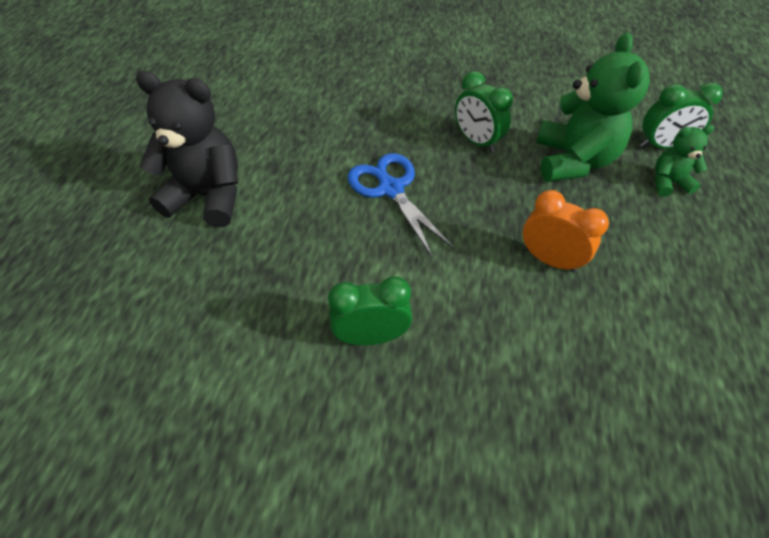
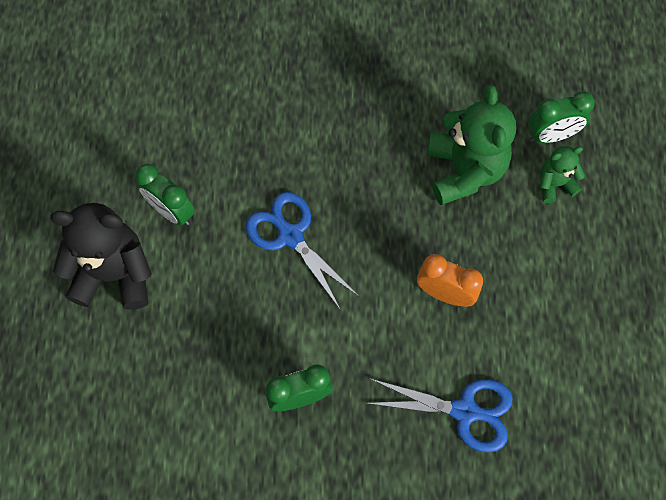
camera: 10 degrees left, 15 degrees up
(476, 141) = (367, 159): green clock -> green clock (171, 211)
(571, 385) = (465, 411): none -> blue scissors

